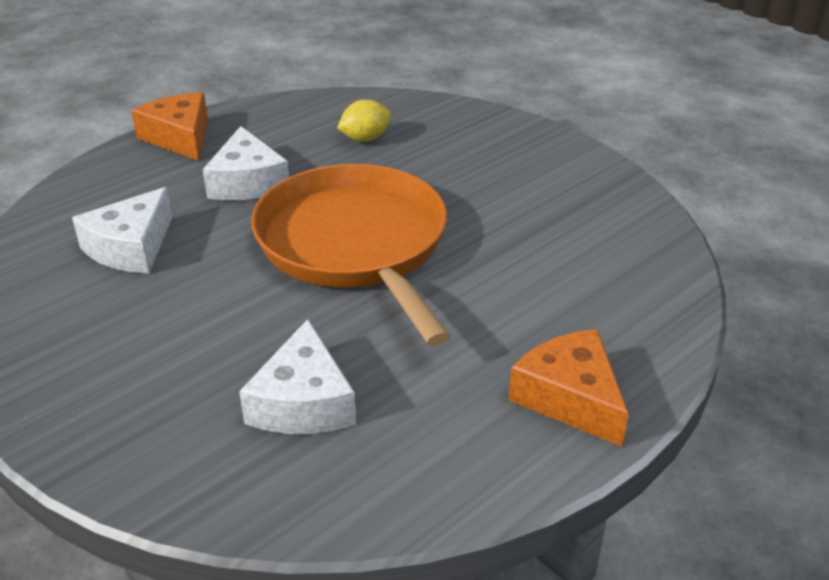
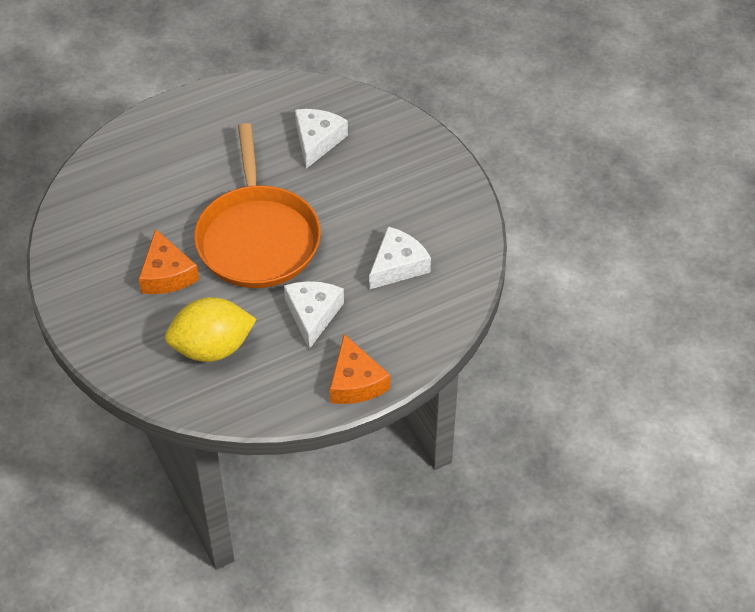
camera: 165 degrees left, 15 degrees up
(365, 139) = (212, 348): yellow lemon -> yellow lemon, size x1.93
(570, 398) = (189, 117): orange cheese -> orange cheese (166, 274)

